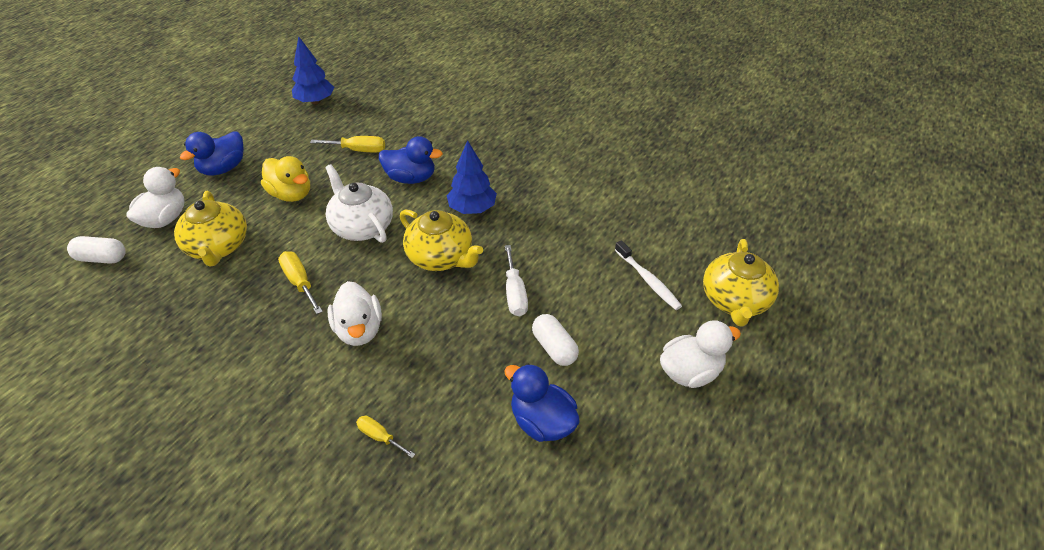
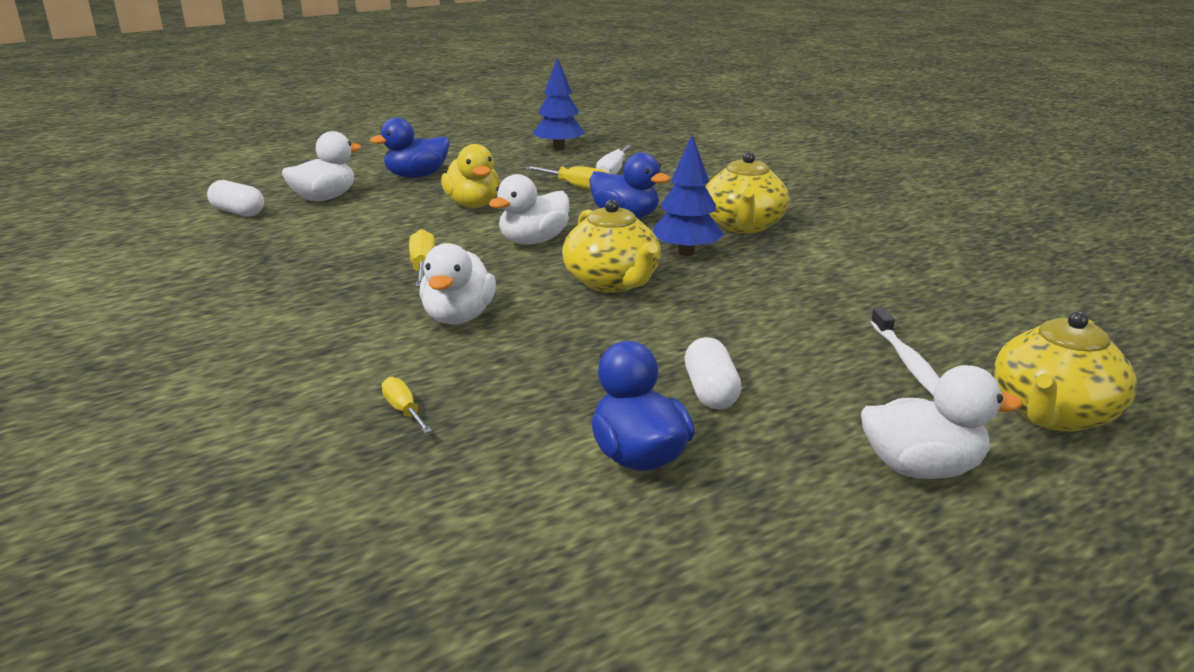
camera: 25 degrees right, 20 degrees down
(218, 247) = (359, 226): yellow teapot -> yellow teapot (743, 225)
(362, 226) = (533, 241): white teapot -> white duck
(515, 293) = (689, 331): white screwdriver -> white screwdriver (613, 172)

